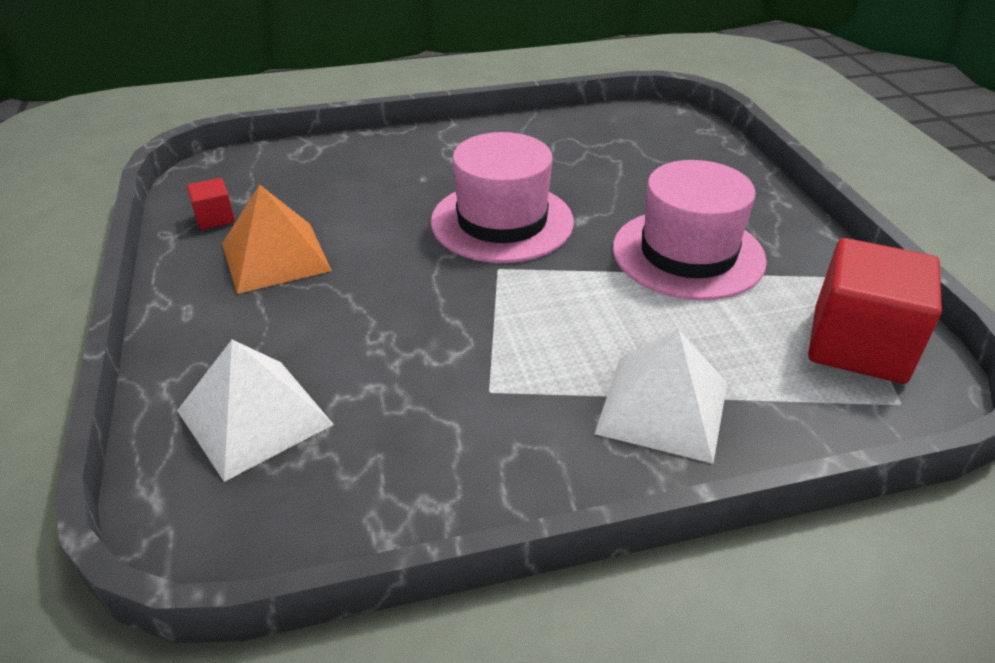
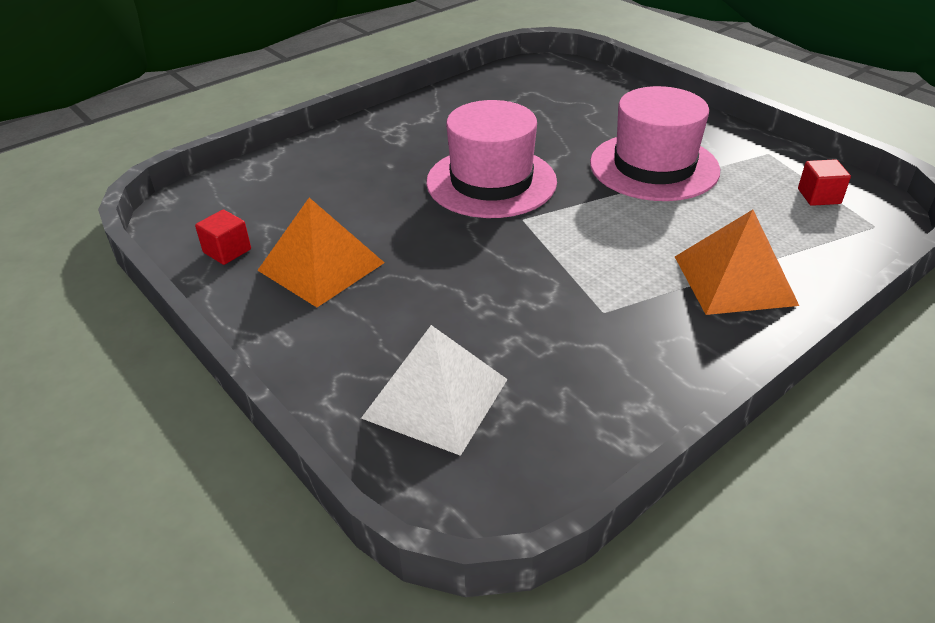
camera: 25 degrees left, 0 degrees up
(662, 407) = (734, 280): white pyramid -> orange pyramid
(858, 345) = (819, 196): red cube -> red cube, size x0.45

